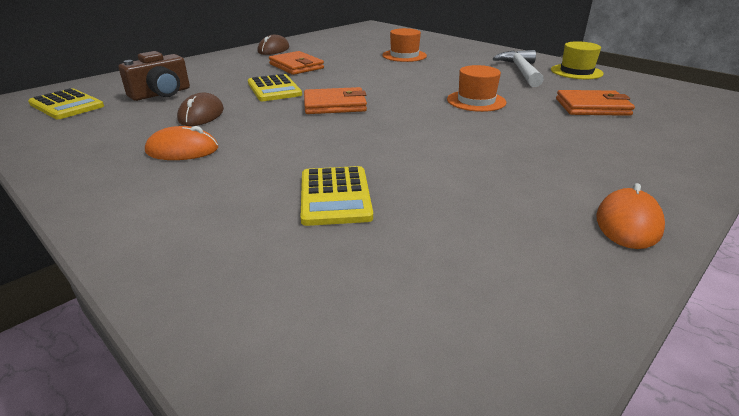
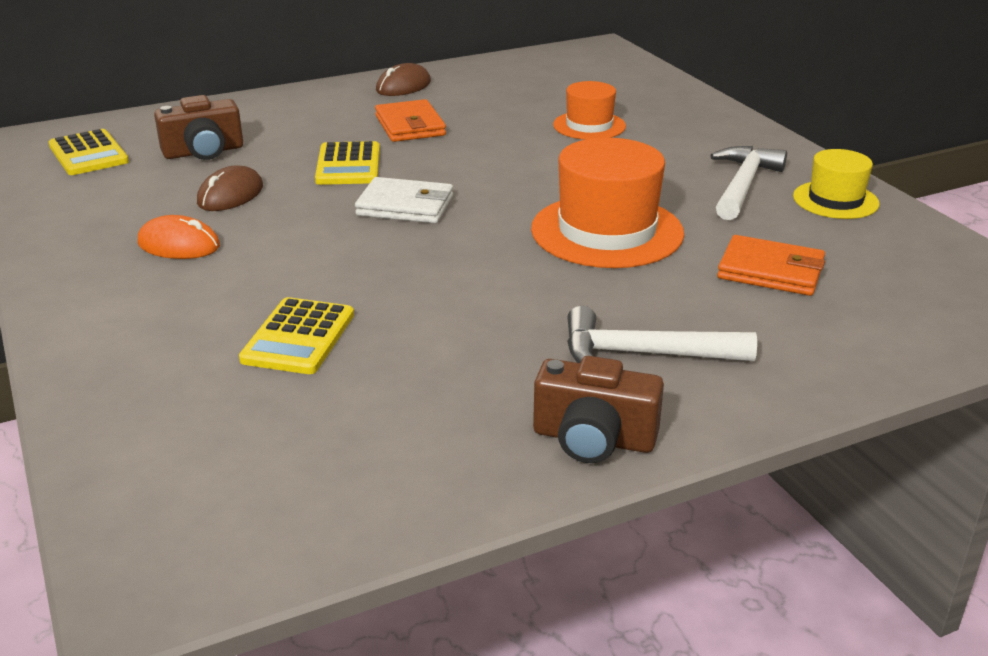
camera: 20 degrees right, 0 degrees up
(334, 105) = (405, 206): orange wallet -> white wallet
(476, 101) = (607, 231): orange hat -> orange hat, size x1.73
(585, 162) = (643, 354): none -> white hammer
(628, 223) = (593, 439): orange mouse -> brown camera

